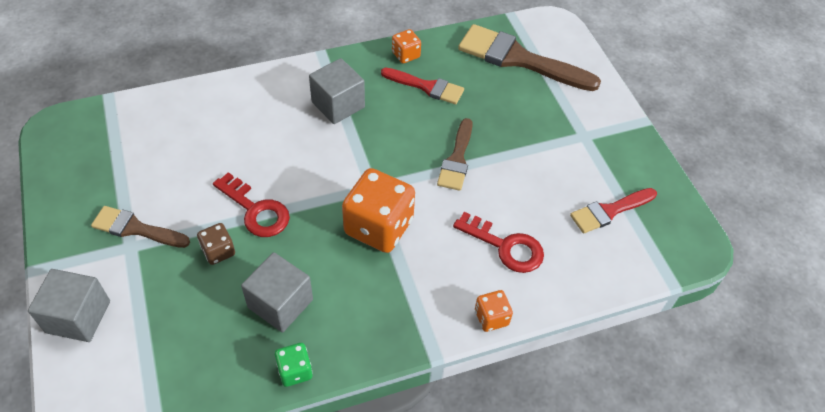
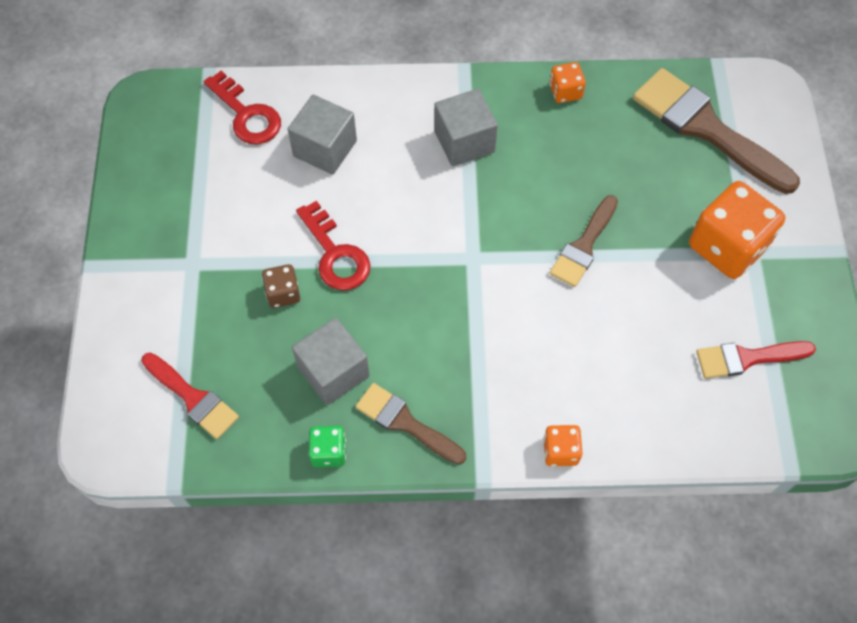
camera: 20 degrees right, 10 degrees up
(78, 317) = (124, 330): grey cube -> grey cube (325, 148)
(136, 228) = (203, 244): brown brush -> brown brush (405, 423)
(379, 227) = (466, 308): orange dice -> orange dice (727, 246)
(427, 87) = (577, 141): red brush -> red brush (193, 398)
(505, 246) = (605, 370): red key -> red key (246, 115)

